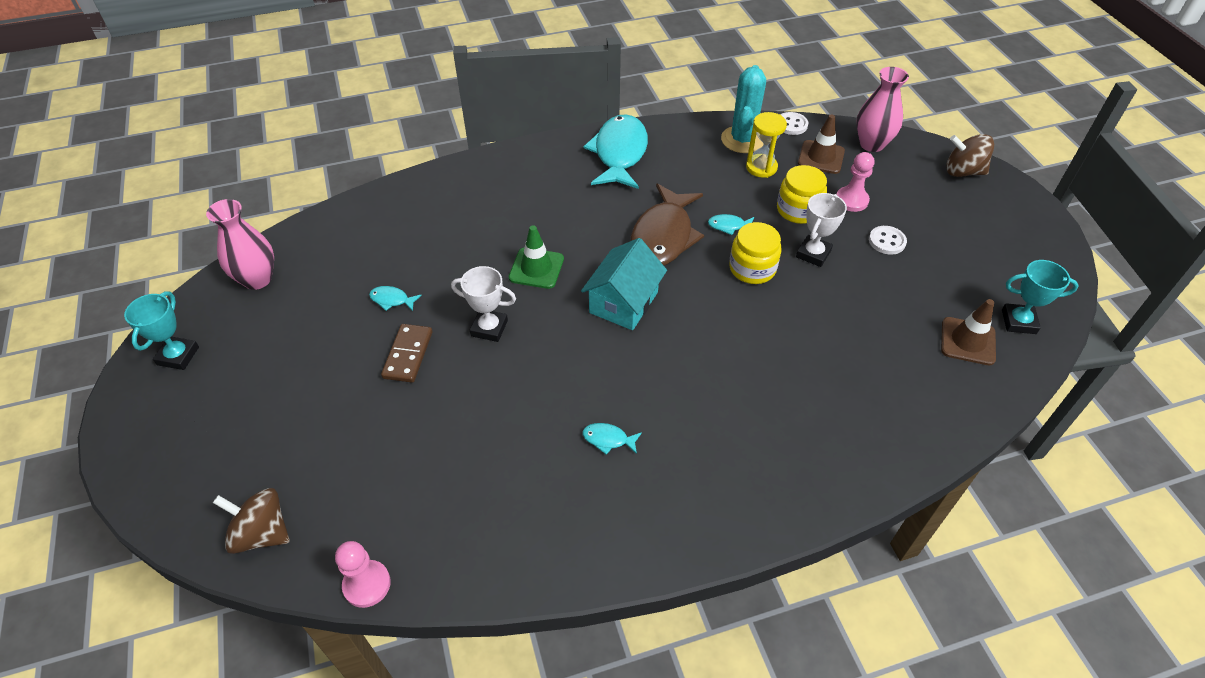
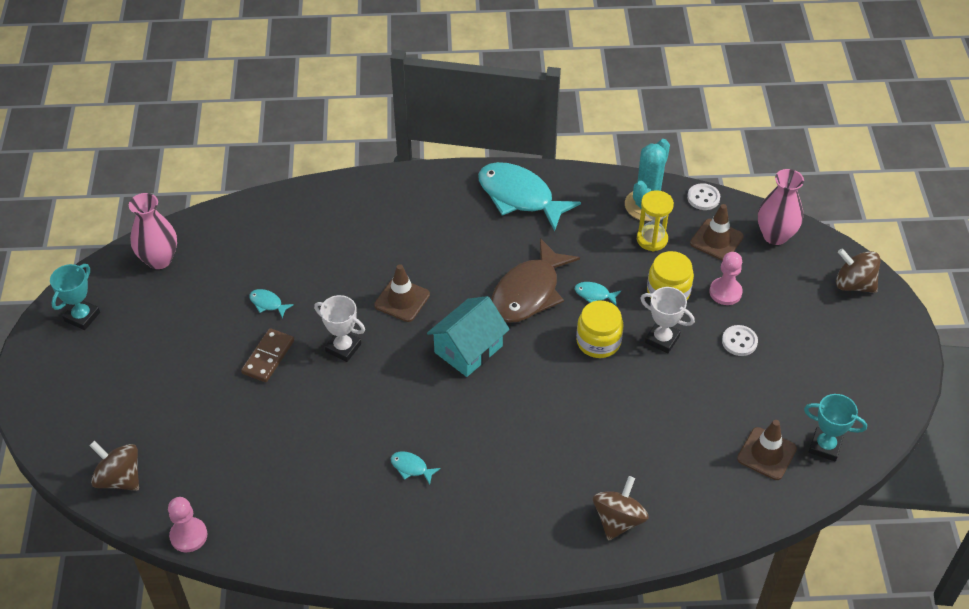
camera: 15 degrees right, 0 degrees up
(536, 268) = (402, 300): green traffic cone -> brown traffic cone
(619, 153) = (519, 197): turquoise fish -> turquoise fish turned 75 degrees counterclockwise
(813, 254) = (662, 339): white trophy -> white trophy turned 75 degrees clockwise
(854, 444) = (618, 520): none -> brown spinning top

